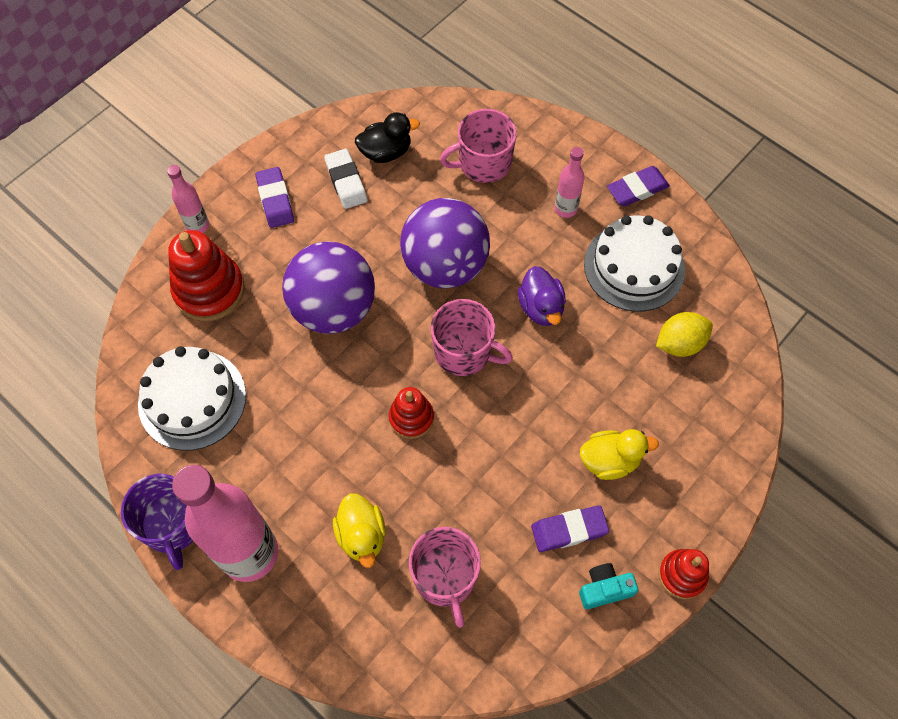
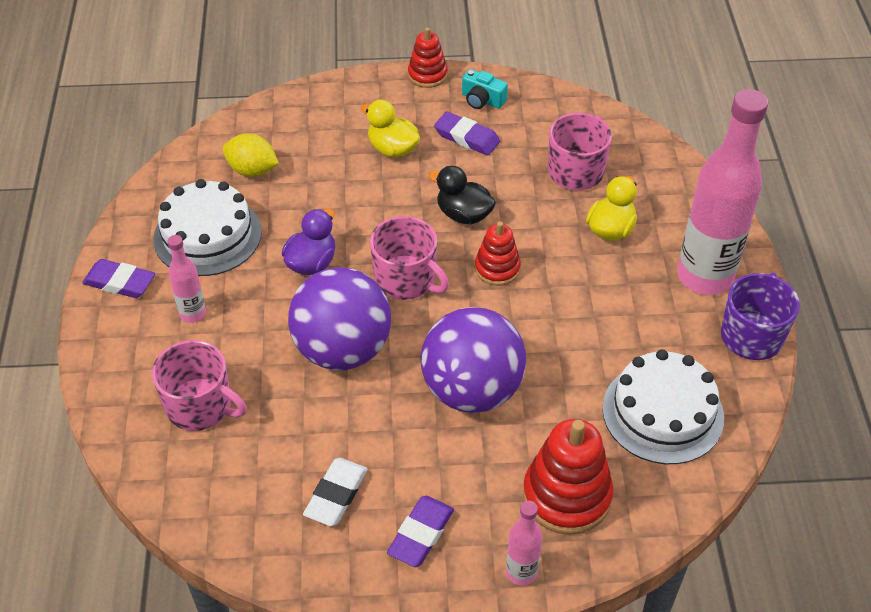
camera: 135 degrees left, 15 degrees down
(386, 152) = (267, 492): black duck -> black duck (463, 215)
(464, 351) = (406, 279): pink mug -> pink mug turned 150 degrees clockwise

